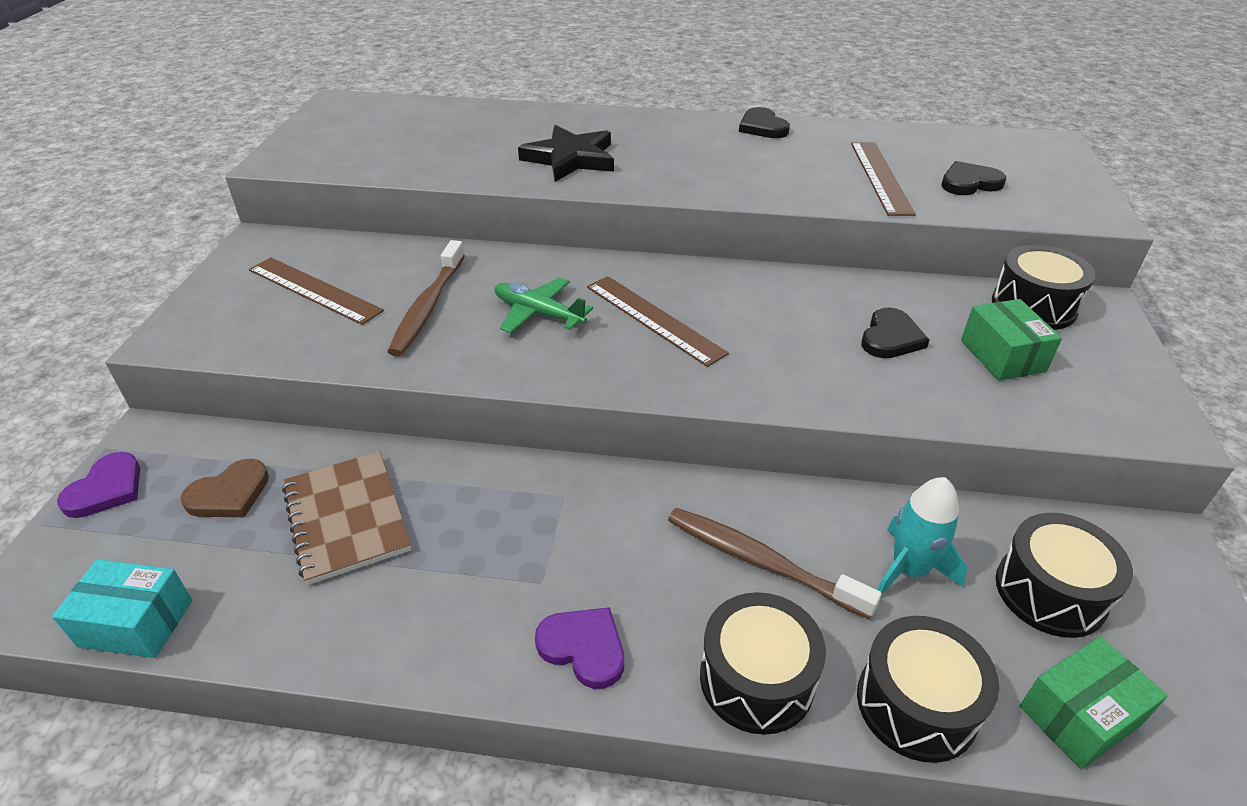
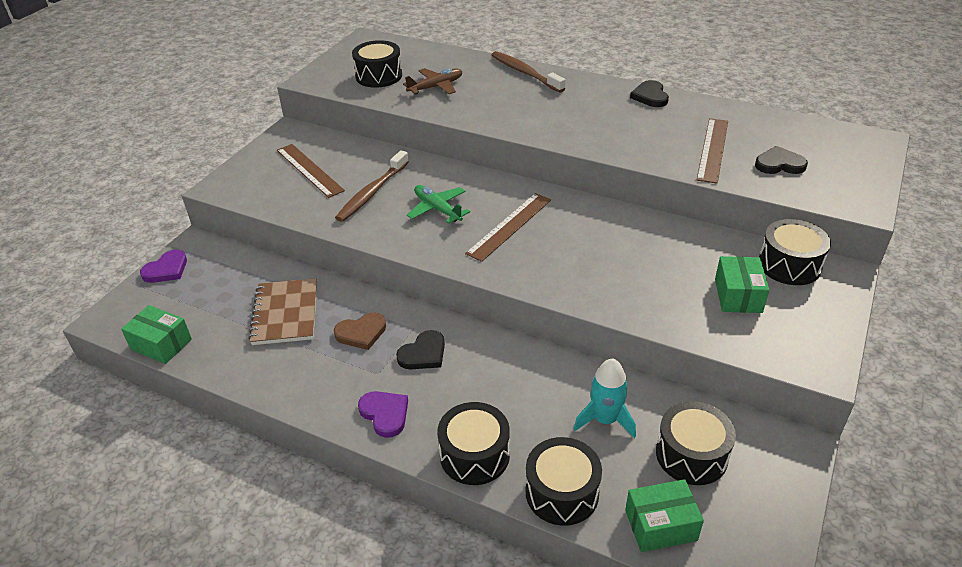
camera: 20 degrees right, 0 degrees up
(136, 623) = (161, 344): turquoise box -> green box
(229, 494) = (228, 286): brown heart -> brown heart (361, 333)
(380, 144) = (379, 76): none -> black drum
(471, 149) = (436, 87): none -> brown plane
(570, 158) = (498, 103): black star -> none
(654, 319) = (509, 226): brown ruler -> brown ruler turned 60 degrees clockwise
(761, 562) = (513, 393): brown toothbrush -> brown toothbrush (525, 73)
(891, 338) = (665, 268): black heart -> black heart (423, 353)

